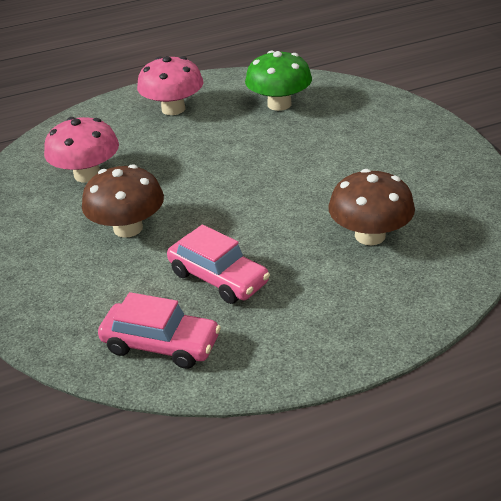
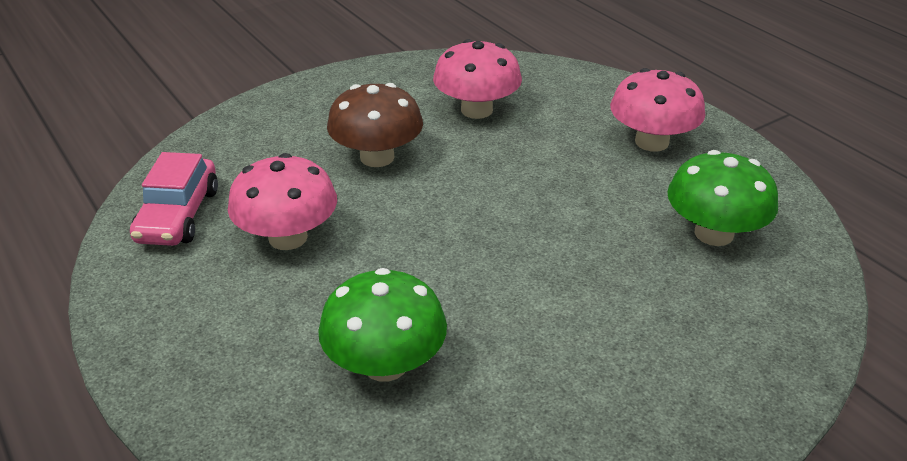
camera: 75 degrees right, 0 degrees up
(218, 278) = (288, 237): pink car -> pink mushroom
(370, 235) = (385, 364): brown mushroom -> green mushroom

